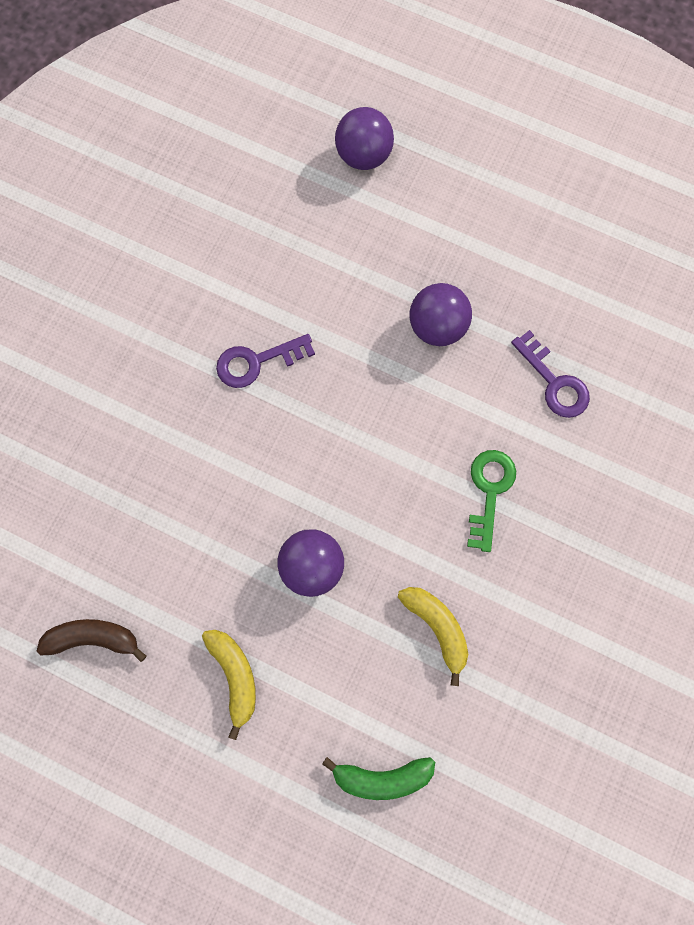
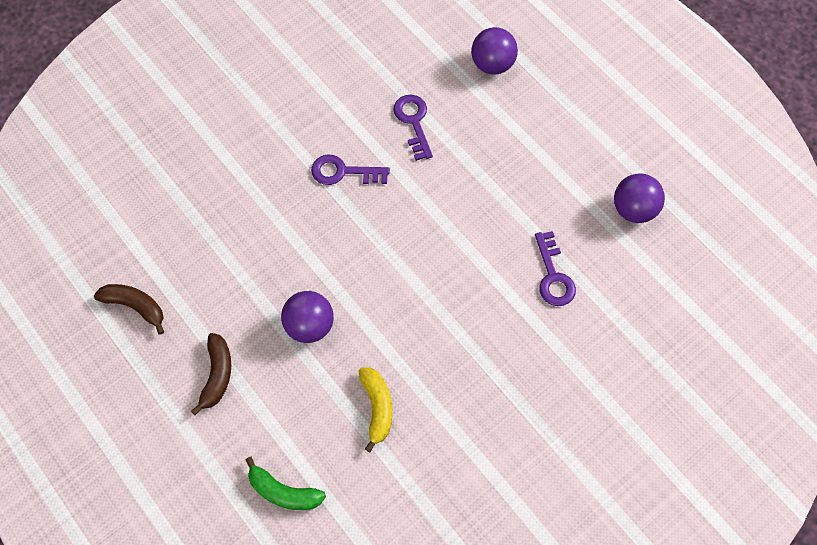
camera: 25 degrees right, 10 degrees down
(235, 676) = (217, 375): yellow banana -> brown banana
(308, 265) = (413, 122): none -> purple key
(437, 327) = (485, 201): purple ball -> purple ball (634, 209)
(489, 491) = (465, 331): green key -> none

